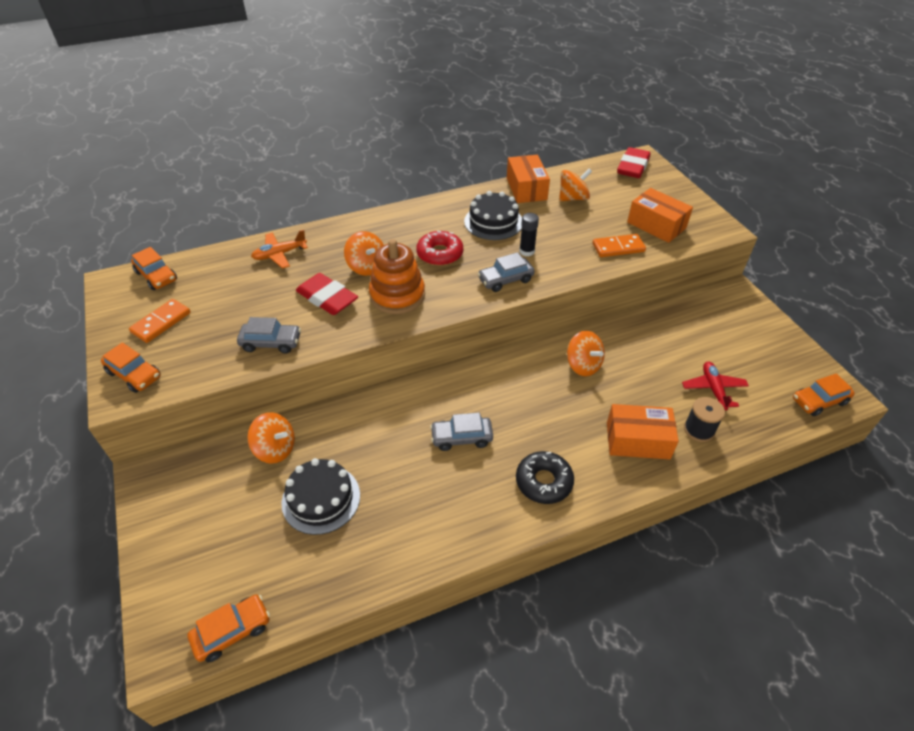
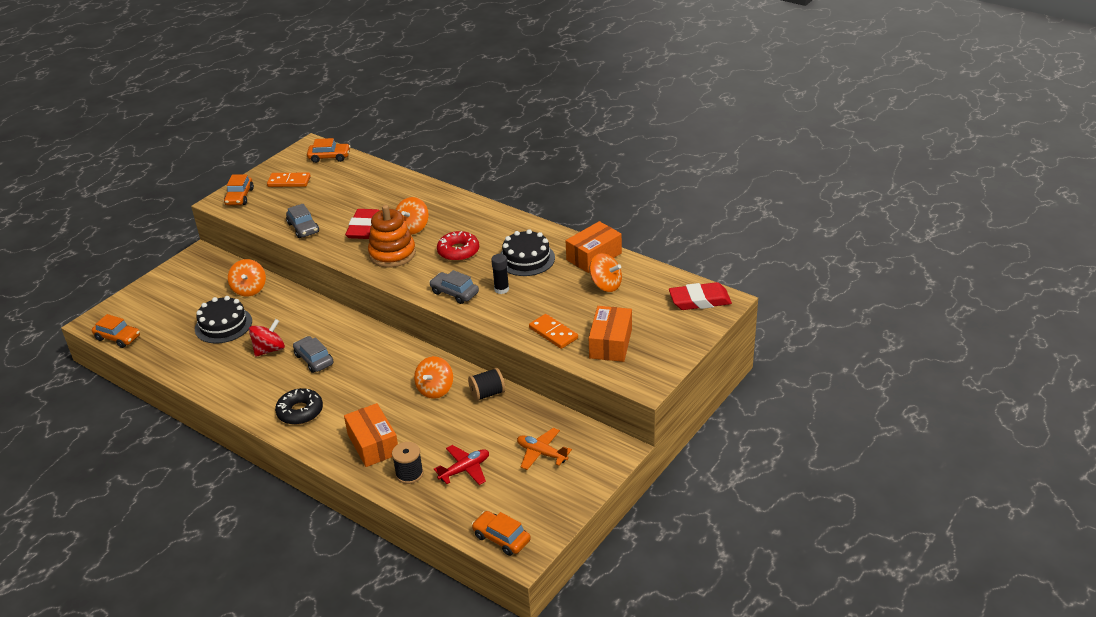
camera: 60 degrees right, 10 degrees down
(156, 276) = (329, 157): orange car -> orange car turned 105 degrees counterclockwise
(279, 254) = (393, 188): orange plane -> orange plane (541, 453)
(409, 470) = (269, 350): none -> red spinning top
(614, 335) = (487, 394): none -> black spool

